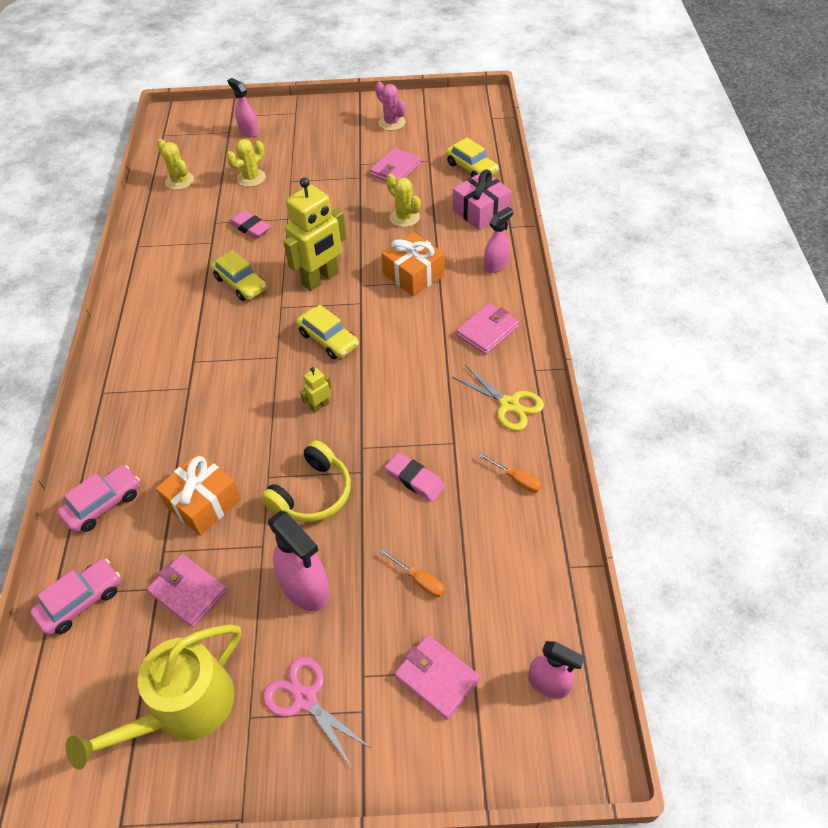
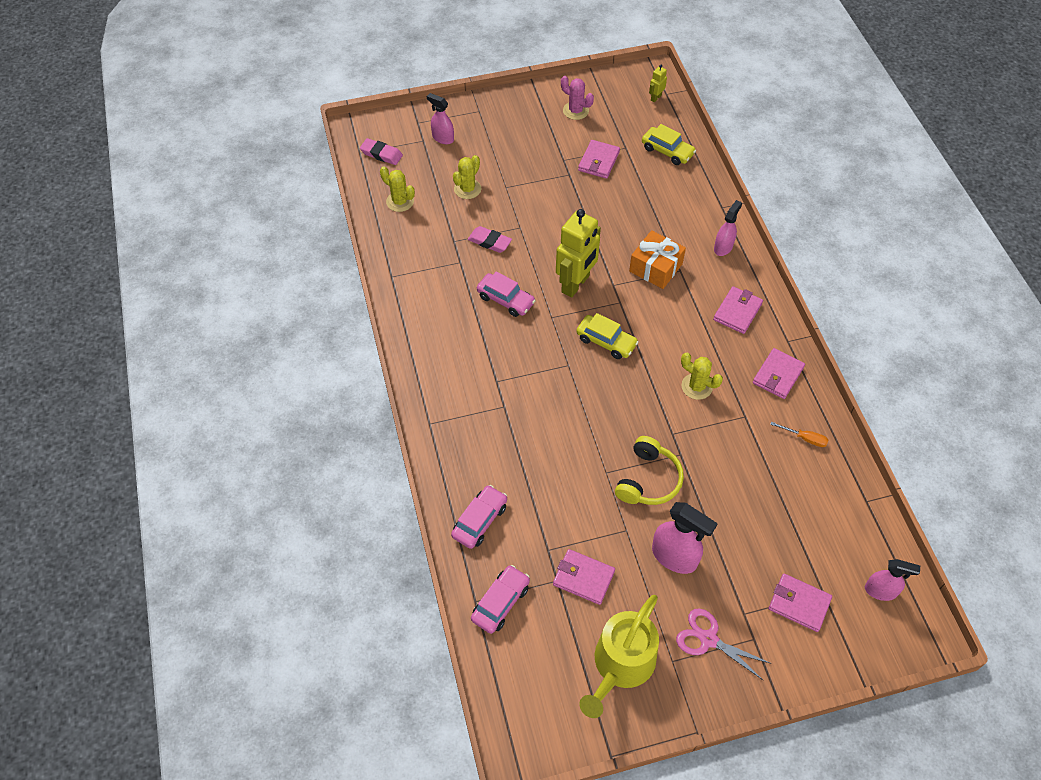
camera: 15 degrees left, 5 degrees up
(203, 503) = (563, 504): orange gift -> none
(240, 283) = (505, 300): yellow car -> pink car
(319, 406) = (623, 403): yellow robot -> yellow robot (655, 98)
(404, 217) = (626, 211): yellow cactus -> yellow cactus (697, 386)
(415, 479) = (726, 453): pink eraser -> pink eraser (381, 154)
(419, 580) = (759, 533): orange screwdriver -> none
(481, 211) = (691, 195): pink gift -> none
(509, 404) = (778, 375): yellow scissors -> pink wallet

